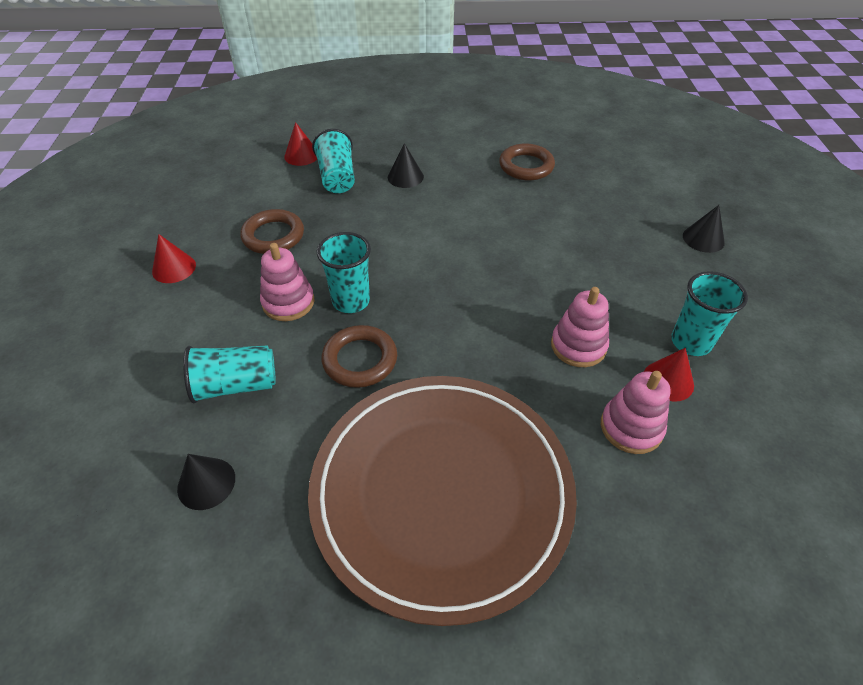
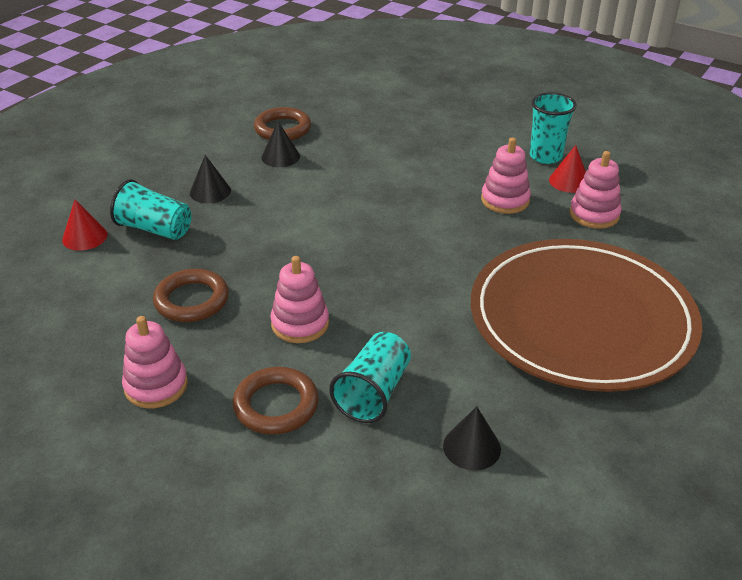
camera: 55 degrees left, 10 degrees down
(174, 268) = (156, 385): red cone -> pink stacking toy
(351, 301) = (340, 286): turquoise cup -> none
(360, 360) = (415, 308): brown ring -> brown ring (276, 405)
(703, 239) = (458, 102): black cone -> black cone (280, 157)

